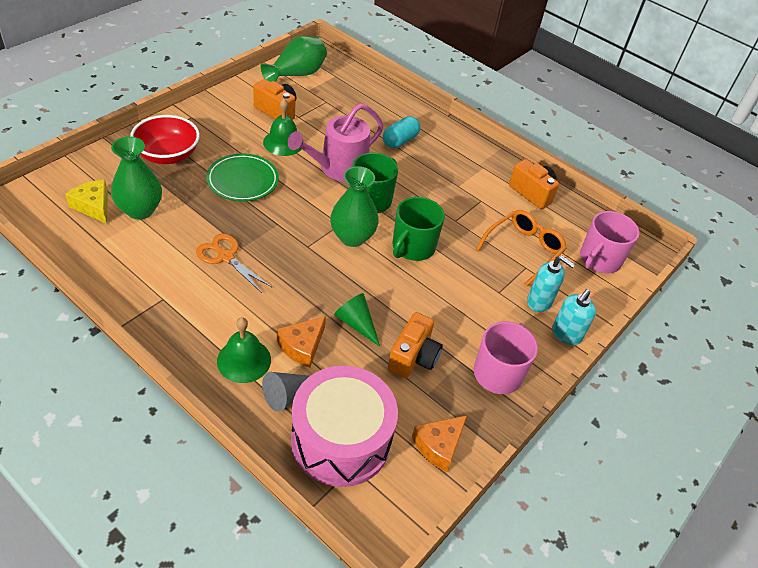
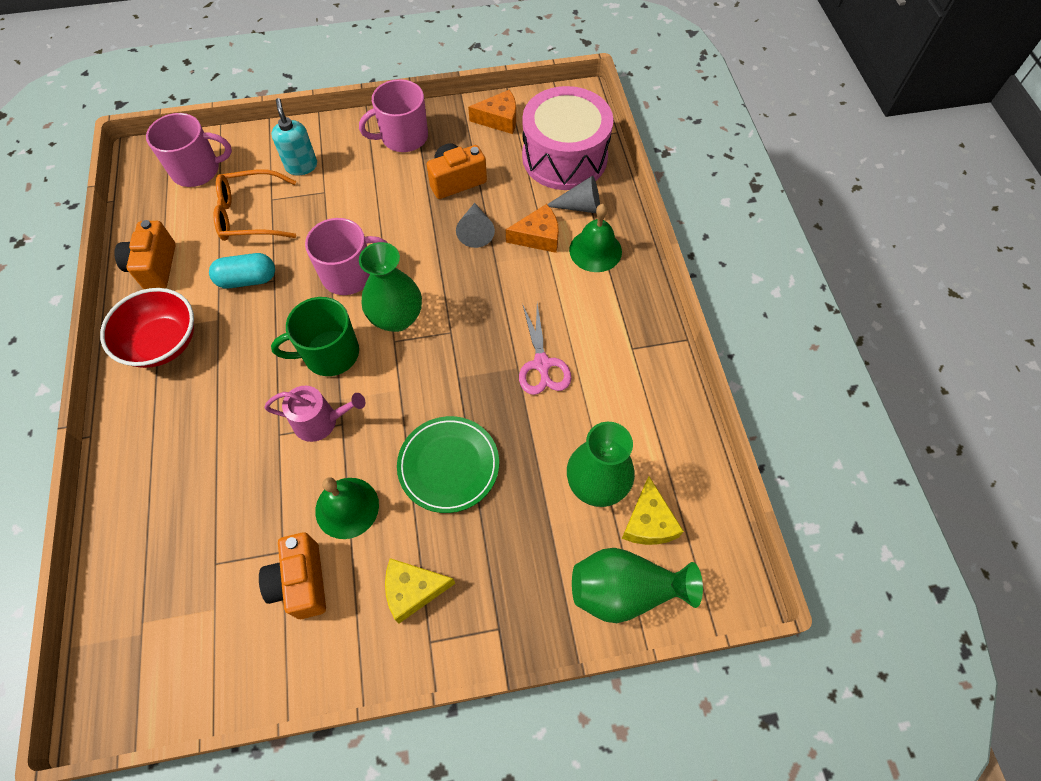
camera: 135 degrees left, 15 degrees up
(167, 155) = (511, 570): red bowl -> red bowl (163, 343)
(216, 129) = (413, 590): none -> yellow cheese
(225, 257) = (542, 364): orange scissors -> pink scissors
(296, 74) = (195, 663): green vase -> green vase (625, 591)
(339, 168) = (320, 421): pink watering can -> pink watering can, size x0.63
(356, 323) = (475, 231): green cone -> grey cone
(400, 141) = (202, 425): turquoise capsule -> turquoise capsule (247, 279)
(413, 247) = (349, 274): green mug -> pink mug
(566, 334) = (316, 133): turquoise soap dispenser -> none

